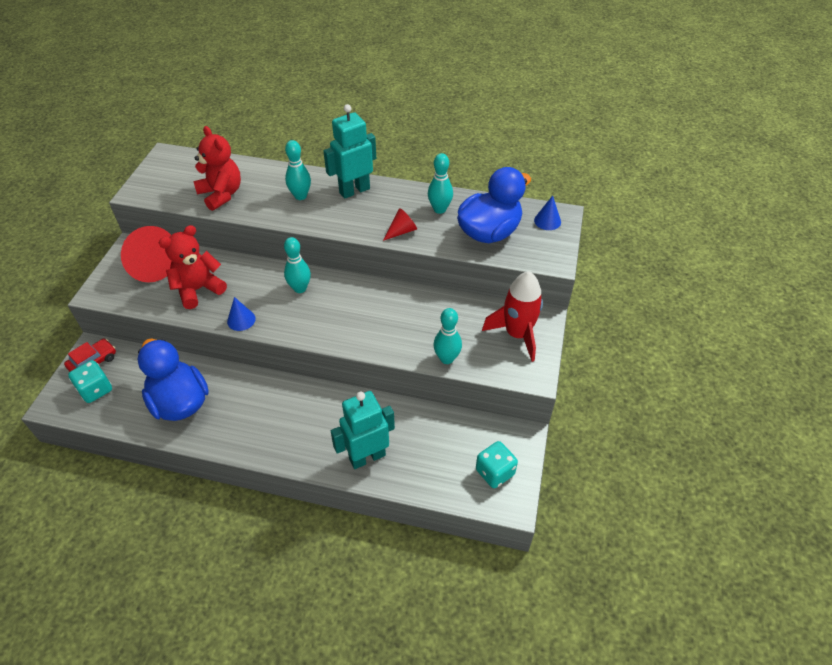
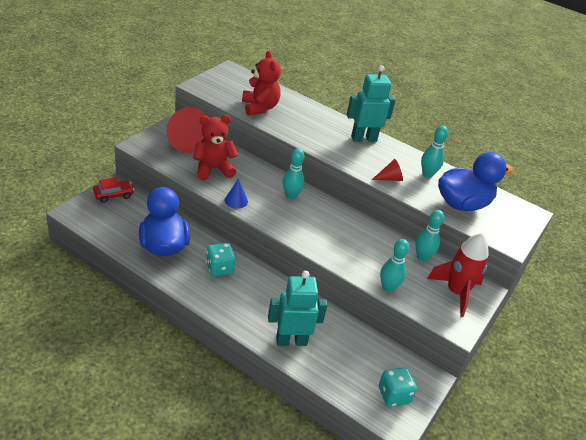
camera: 15 degrees right, 10 degrees down
(95, 390) = (107, 214): turquoise dice -> turquoise dice (219, 268)
(300, 196) = (319, 128): turquoise bowling pin -> turquoise bowling pin (422, 257)
(547, 221) = (516, 213): blue cone -> none

